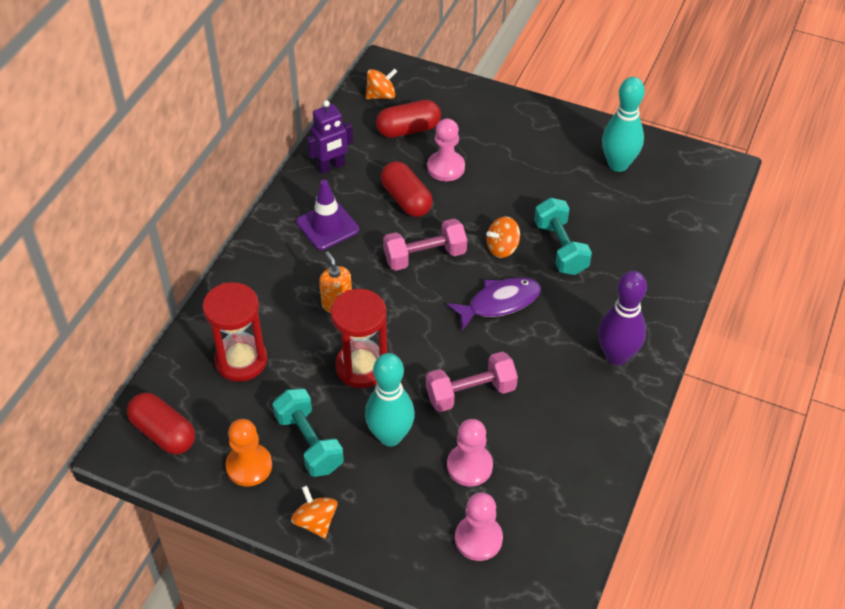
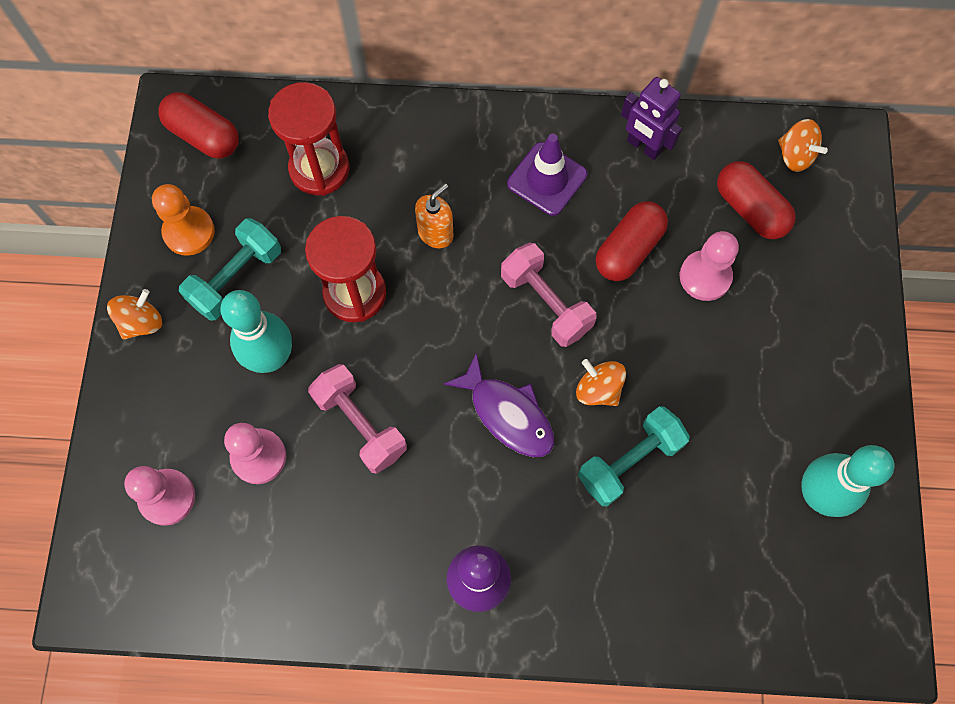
camera: 70 degrees right, 20 degrees up
(163, 433) = (204, 136): red capsule -> red capsule turned 75 degrees counterclockwise

